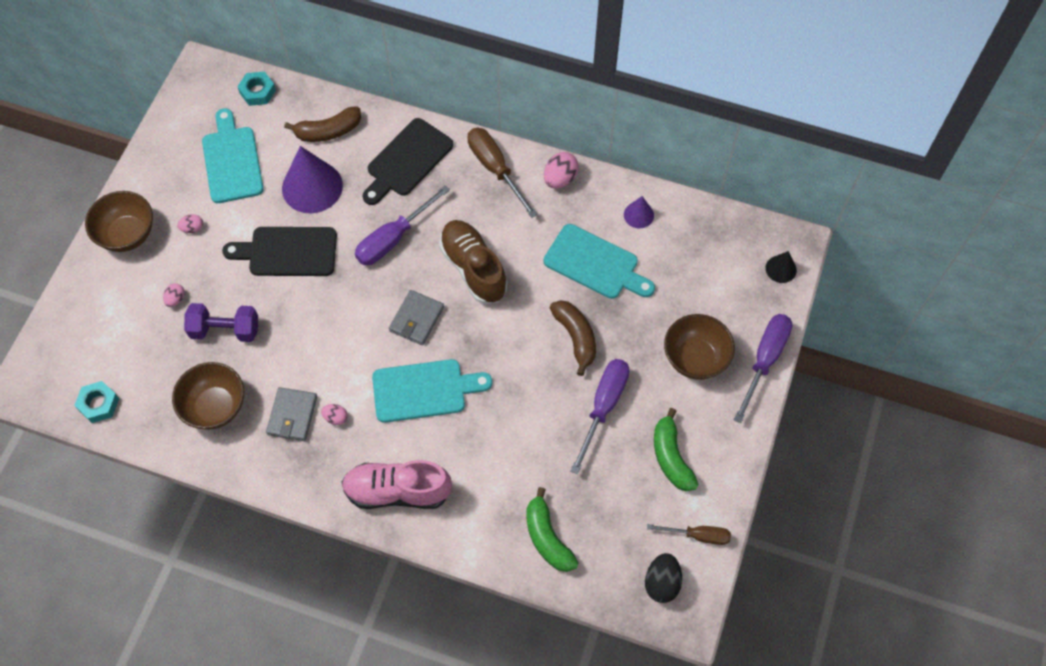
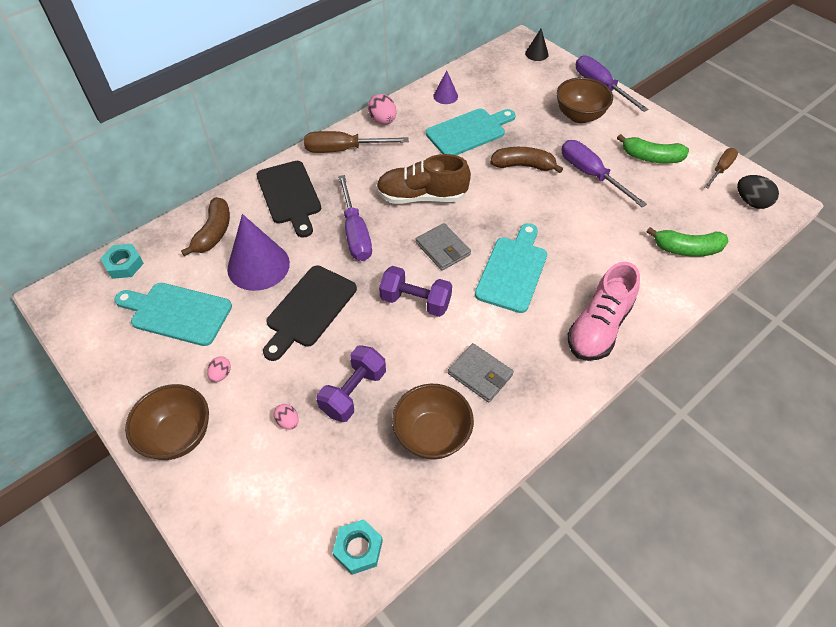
camera: 60 degrees left, 10 degrees down
(336, 418) = (502, 342): pink egg -> none
(342, 328) = (415, 301): none -> purple dumbbell

